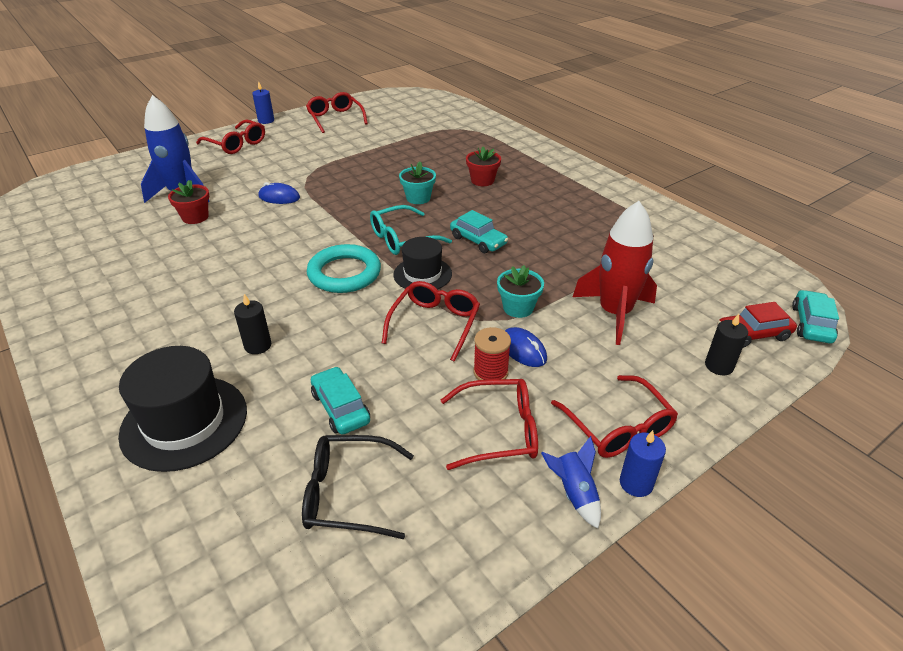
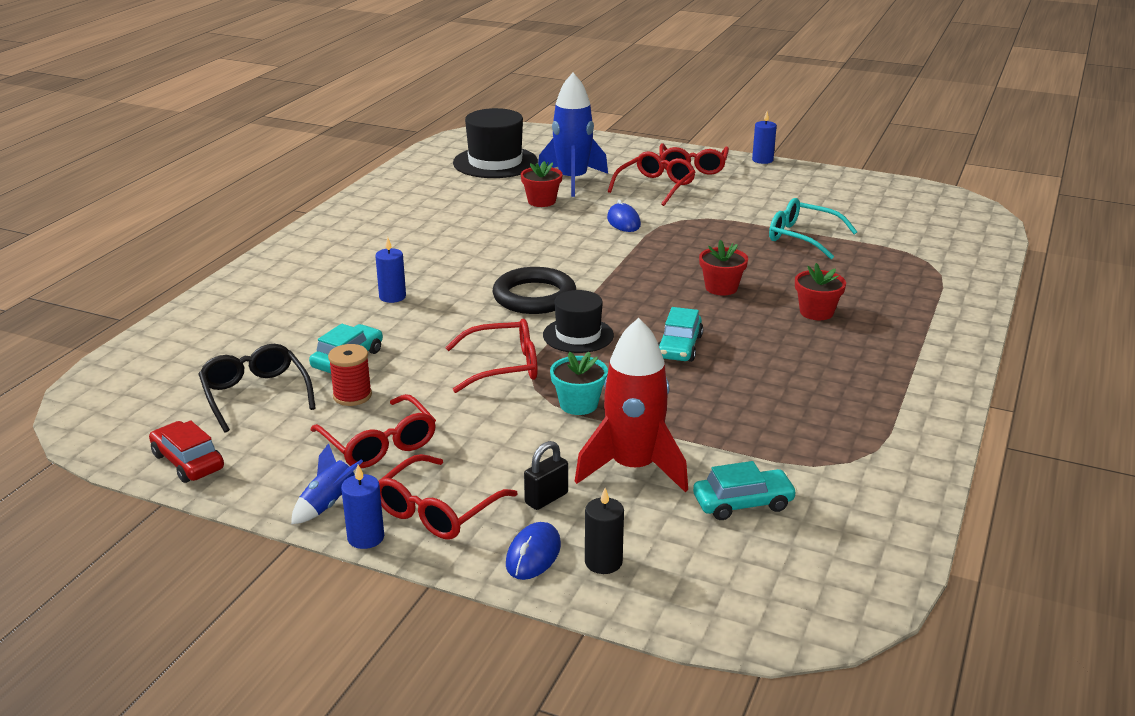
camera: 60 degrees right, 10 degrees down
(184, 422) = (282, 303): black hat -> black hat (495, 162)
(258, 345) = (392, 297): black candle -> blue candle
(335, 118) = (827, 188): red glasses -> red glasses (655, 187)
(344, 273) = (534, 297): turquoise ring -> black ring
(402, 239) = (629, 305): turquoise glasses -> turquoise glasses (803, 237)
(418, 198) = (721, 288): turquoise flower pot -> red flower pot
(490, 372) = (458, 417): red spool -> red spool (352, 396)
(523, 350) = (509, 426): blue mouse -> blue mouse (533, 555)
(630, 365) = (546, 498): none -> black padlock
(753, 334) = (698, 581): red car -> red car (188, 461)
(811, 324) = (777, 631): turquoise car -> turquoise car (743, 503)

